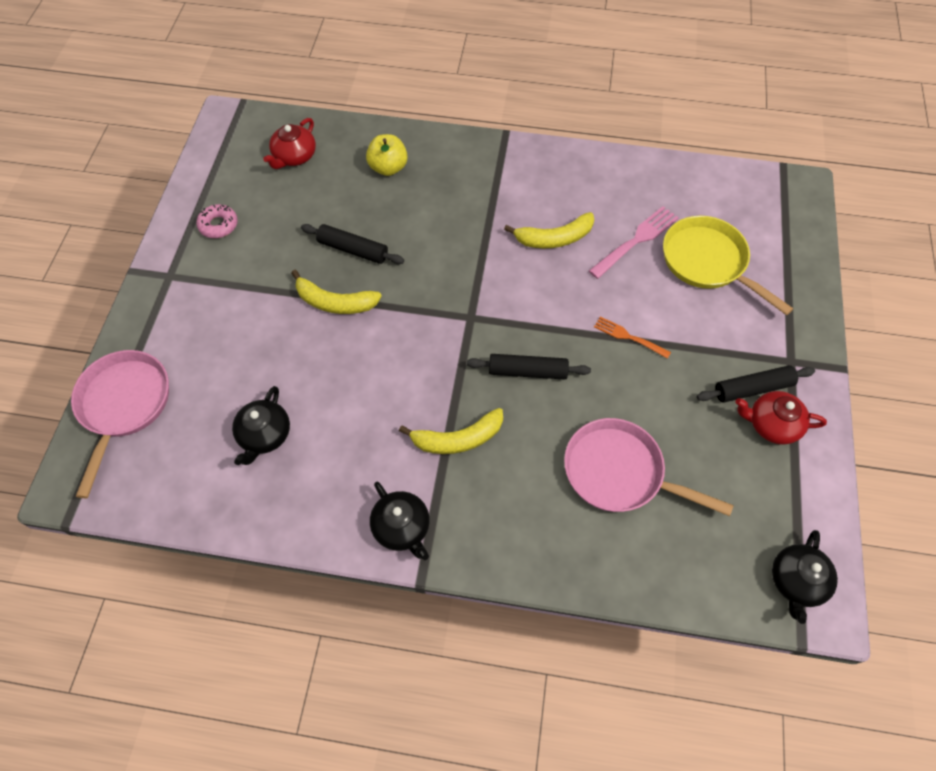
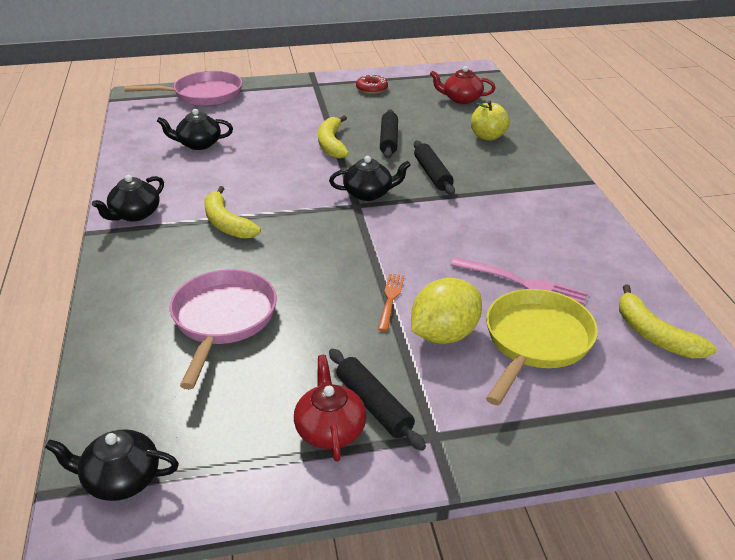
camera: 70 degrees right, 25 degrees down
(218, 225) = (371, 89): pink donut -> red donut
(453, 300) = (369, 193): none -> black teapot
(527, 371) = (314, 245): black rolling pin -> black rolling pin (432, 174)
(554, 238) = (481, 232): yellow banana -> yellow banana (654, 335)
(684, 316) = (444, 334): none -> yellow lemon

